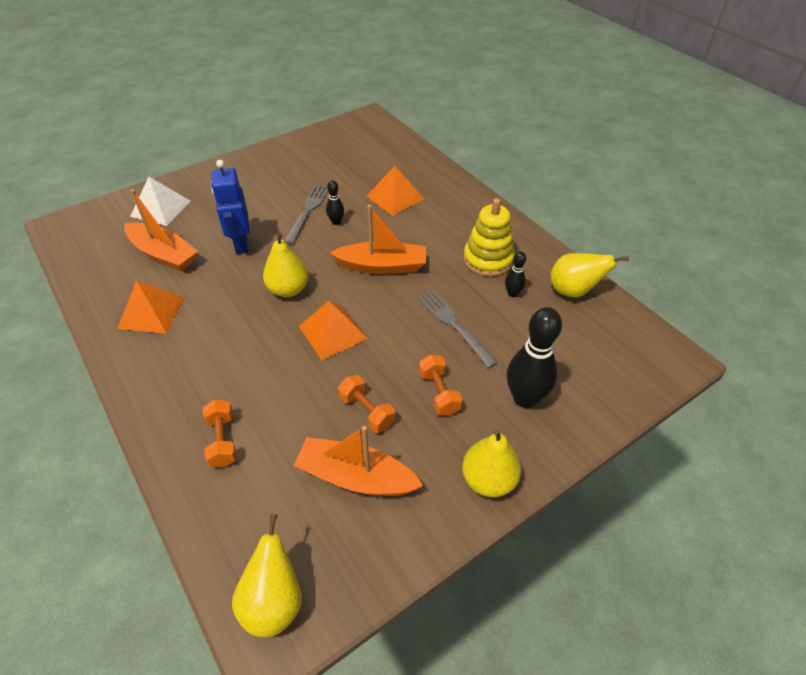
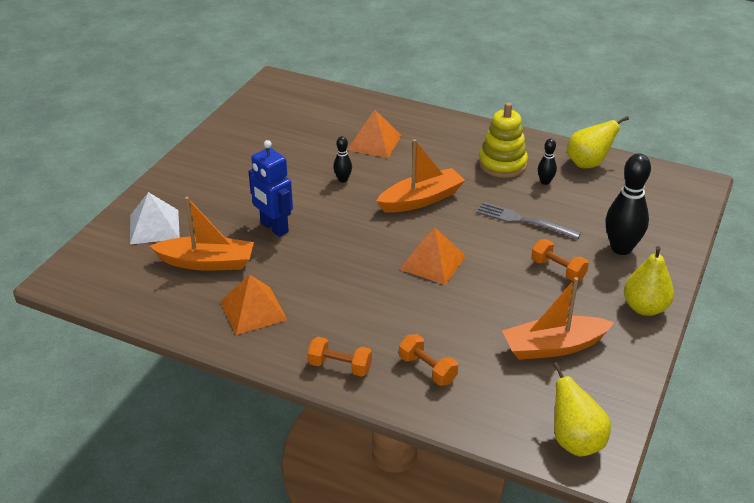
camera: 30 degrees left, 10 degrees down
(288, 289) = (359, 246): yellow pear -> none
(308, 211) = (306, 179): grey fork -> none
(367, 411) = (517, 303): orange dumbbell -> orange dumbbell (340, 366)

